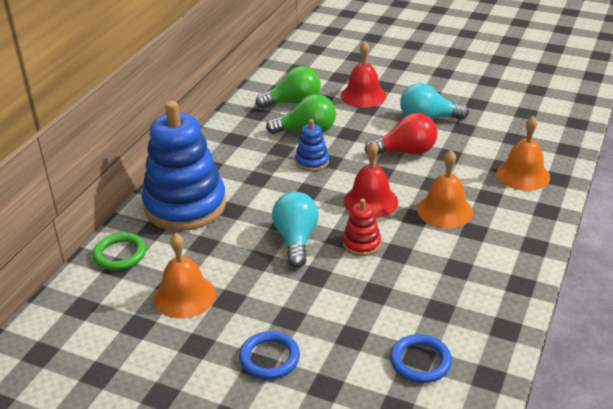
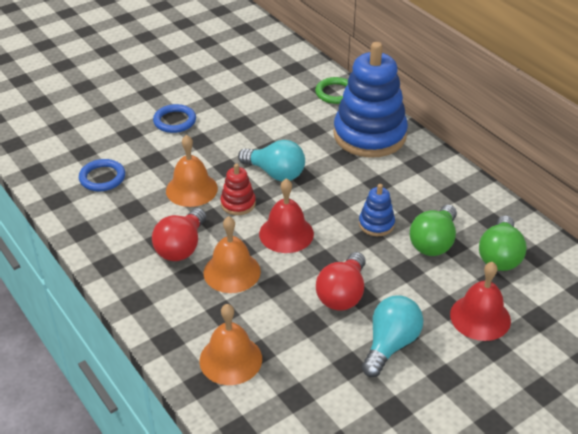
camera: 120 degrees right, 5 degrees up
(185, 296) = (265, 107): orange bell -> orange bell (191, 189)
(450, 251) = (181, 247): none -> red light bulb

